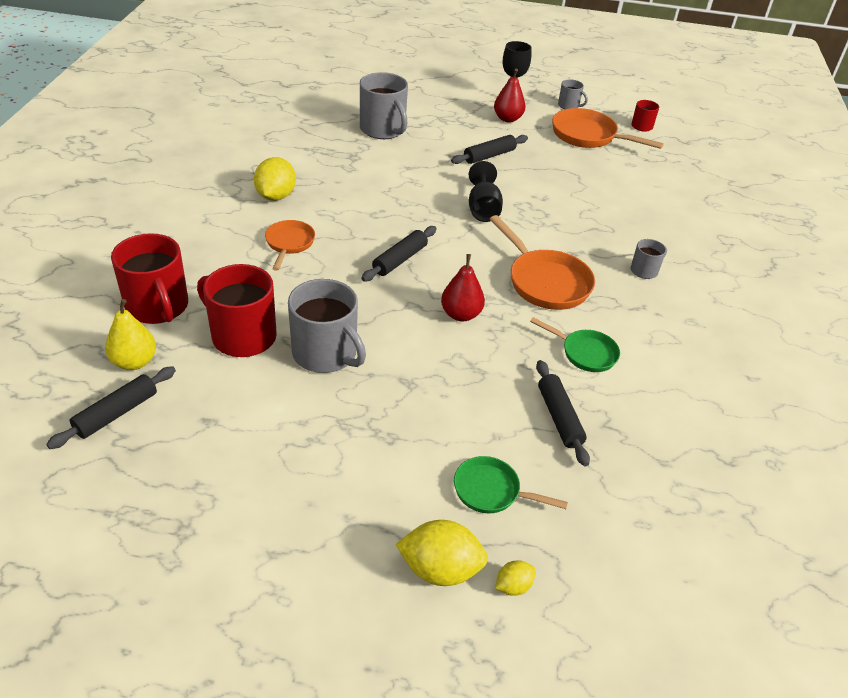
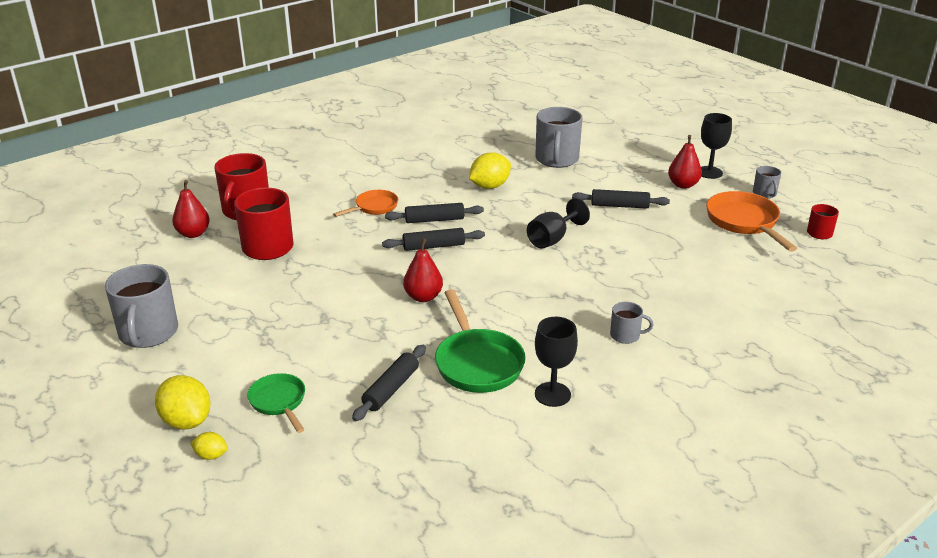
camera: 45 degrees right, 10 degrees down
(116, 413) = (148, 254): black rolling pin -> black rolling pin (434, 220)
(134, 362) = (193, 233): yellow pear -> red pear
(276, 196) = (409, 176): yellow lemon -> yellow lemon (489, 186)
(326, 354) = (300, 278): grey mug -> grey mug (148, 333)
(545, 282) = (523, 305): orange pan -> none
(585, 353) = (477, 363): green pan -> green pan, size x1.65
(669, 349) = (552, 394): none -> black goblet

